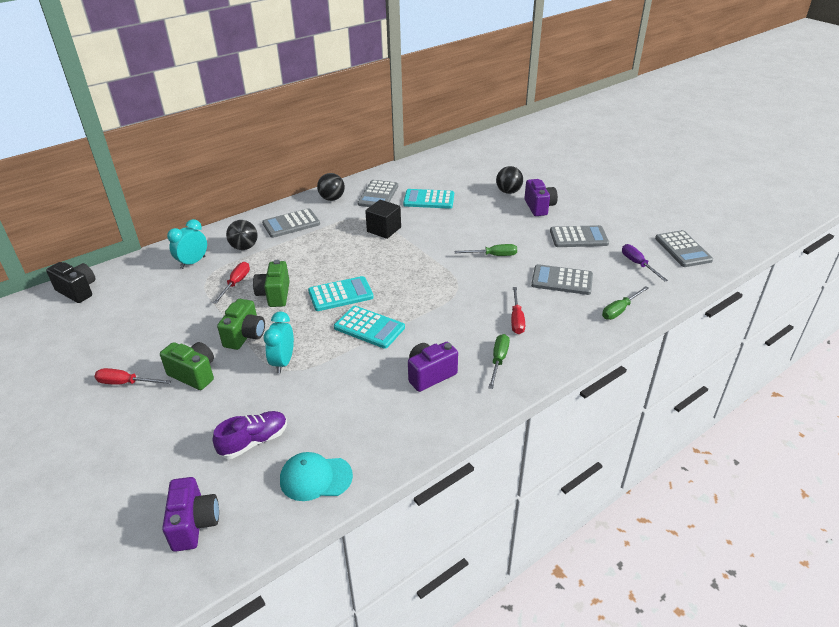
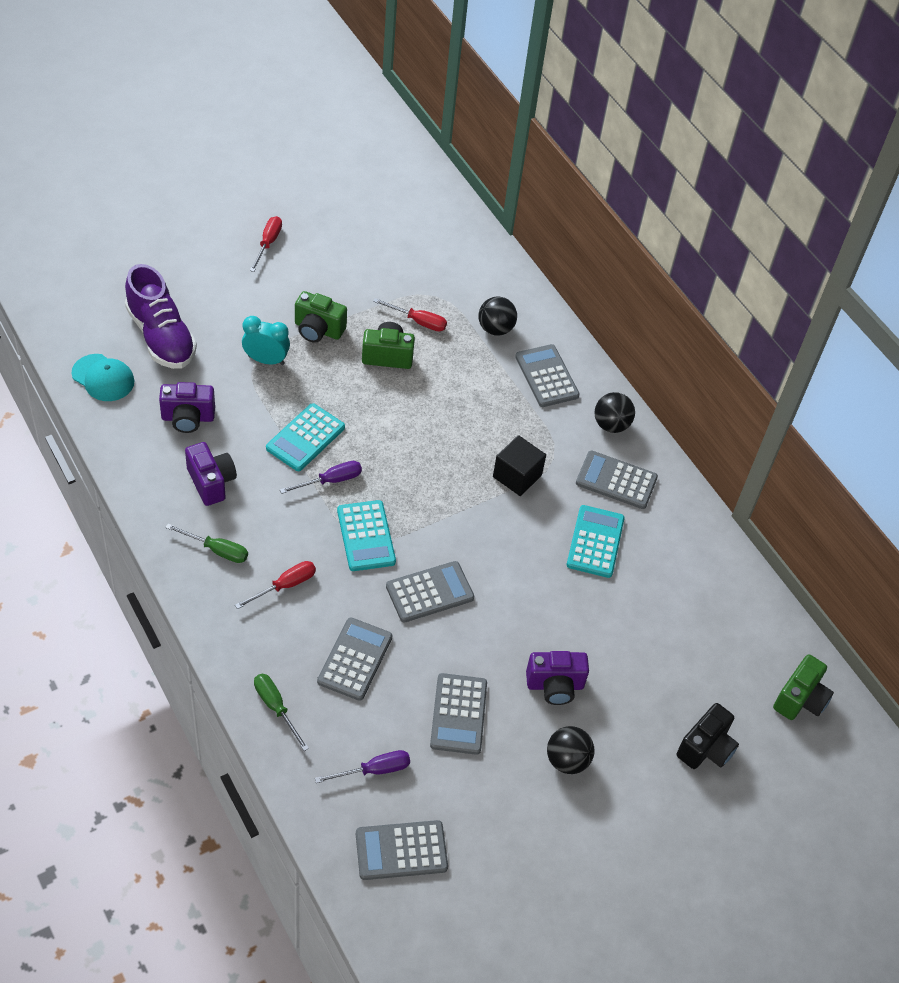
camera: 90 degrees right, 15 degrees up
(78, 291) = (431, 192): black camera -> black camera (706, 748)
(193, 262) = (470, 282): turquoise clock -> none
(194, 374) = (267, 291): green camera -> green camera (800, 699)
(194, 524) = (82, 299): purple camera -> purple camera (188, 418)
(254, 441) = (161, 336): purple shoe -> purple shoe, size x1.60
(315, 478) = (103, 378): turquoise cap -> turquoise cap turned 120 degrees clockwise
(340, 294) = (375, 417): turquoise calculator -> turquoise calculator (366, 536)
(410, 309) = (331, 481): none -> purple screwdriver
(493, 255) = (429, 592): green screwdriver -> grey calculator
(508, 192) = (609, 654): black ball -> black ball (567, 760)
(516, 319) = (285, 586): red screwdriver -> red screwdriver turned 135 degrees clockwise

